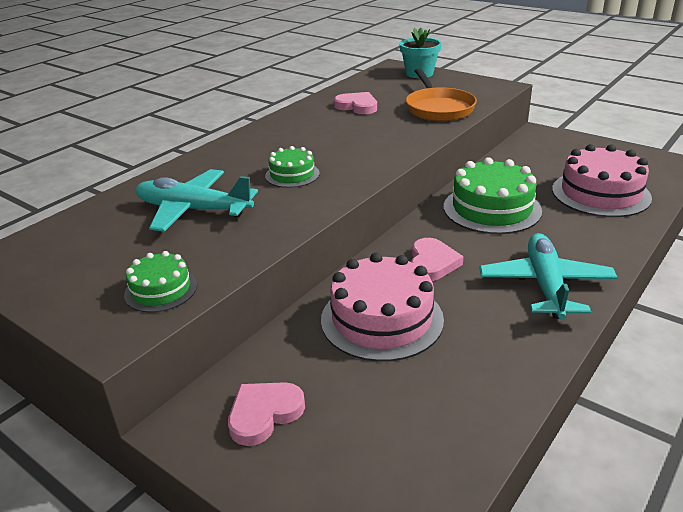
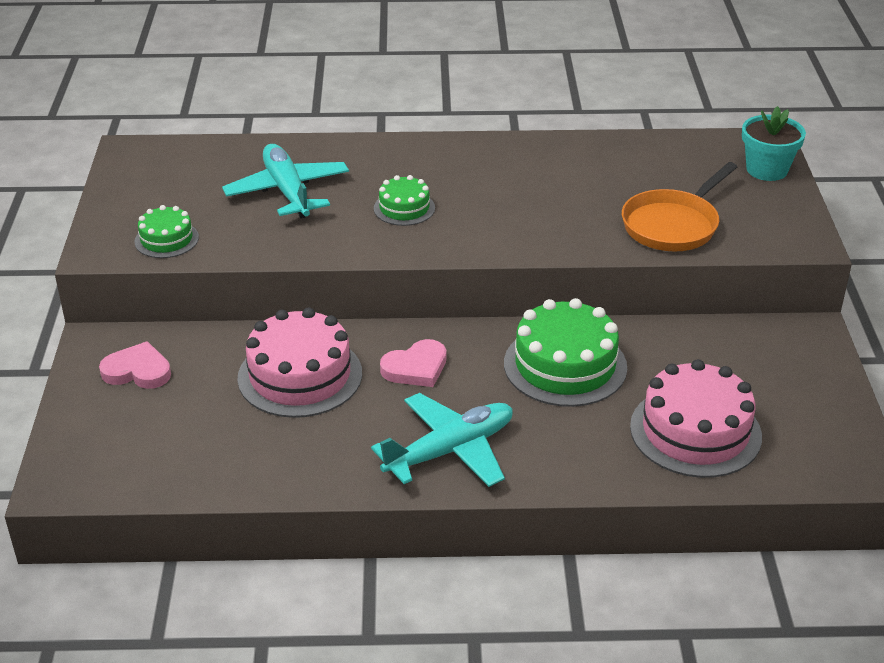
camera: 50 degrees right, 5 degrees up
(357, 106) = (608, 172): pink heart -> none

